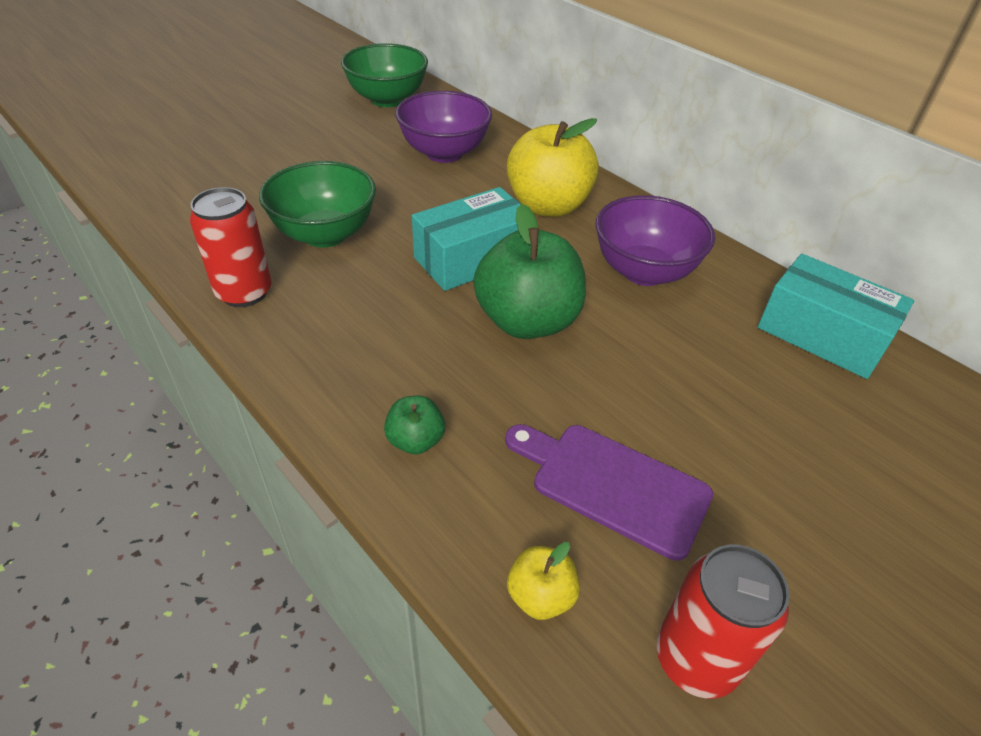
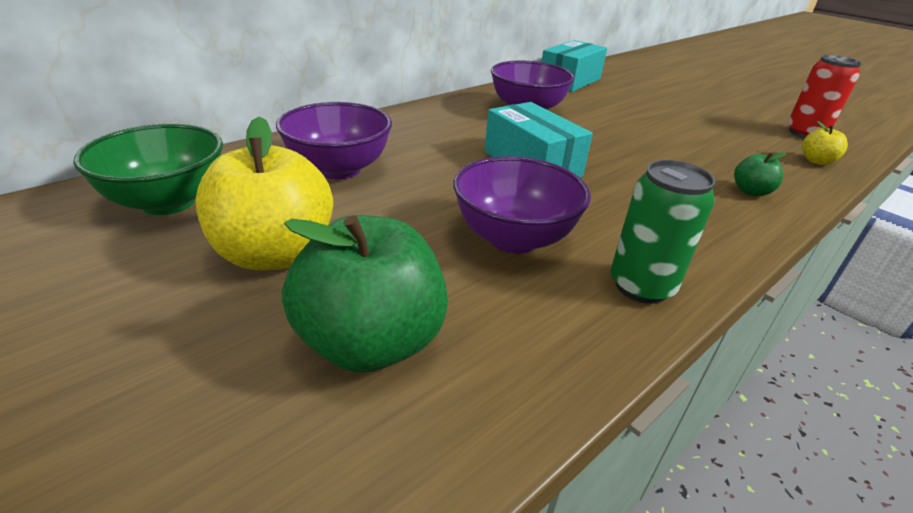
camera: 90 degrees left, 10 degrees down
(244, 292) = (641, 286): red can -> green can
(325, 234) = (513, 238): green bowl -> purple bowl
(527, 321) = (602, 149): green apple -> green apple (371, 342)
(548, 206) = (445, 131): yellow apple -> yellow apple (275, 254)
(613, 485) = (726, 138): purple cutting board -> none

